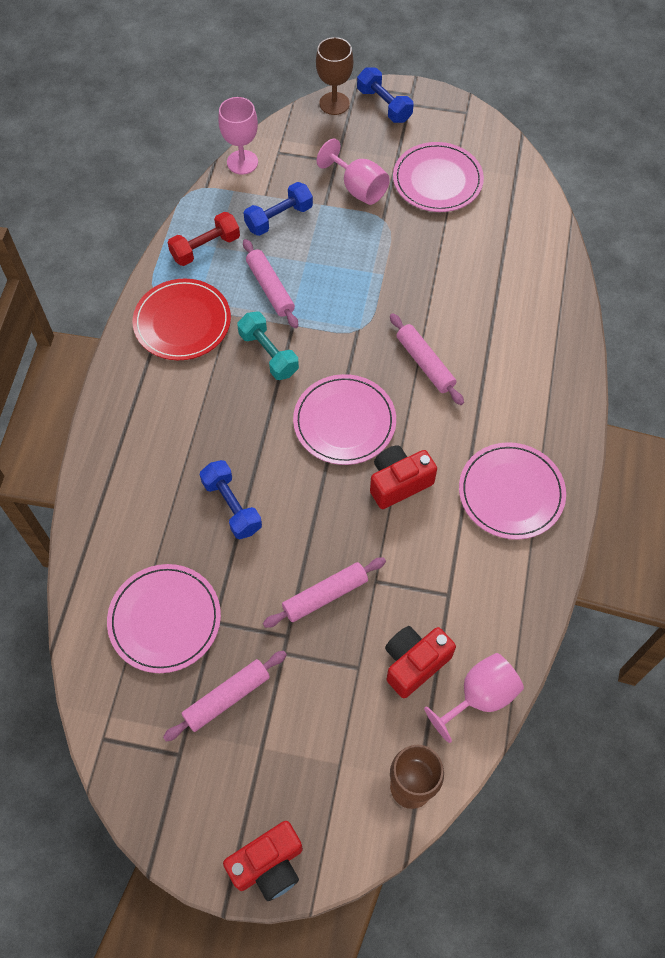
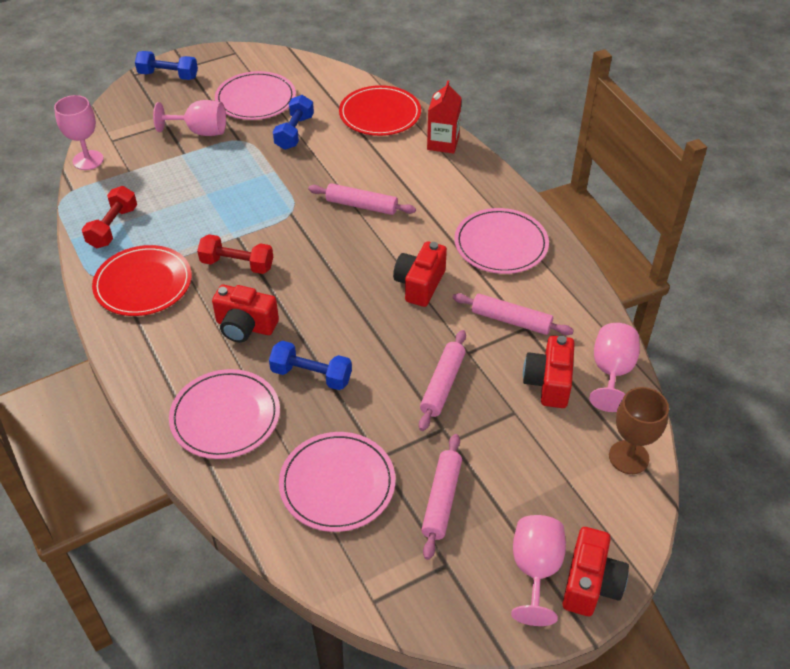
camera: 40 degrees left, 15 degrees down
(223, 421) = (245, 326): none -> red camera
(239, 817) = (535, 570): none -> pink goblet
(268, 354) = (237, 264): turquoise dumbbell -> red dumbbell
(270, 288) = (195, 224): pink rolling pin -> pink rolling pin (511, 320)
(279, 218) = (156, 179): blue dumbbell -> blue dumbbell (294, 132)
(334, 103) = (127, 92): brown goblet -> none
(344, 422) = (341, 272): pink plate -> pink plate (225, 416)
(536, 270) = (380, 114): none -> red plate
(565, 343) = (443, 143): none -> red carton

